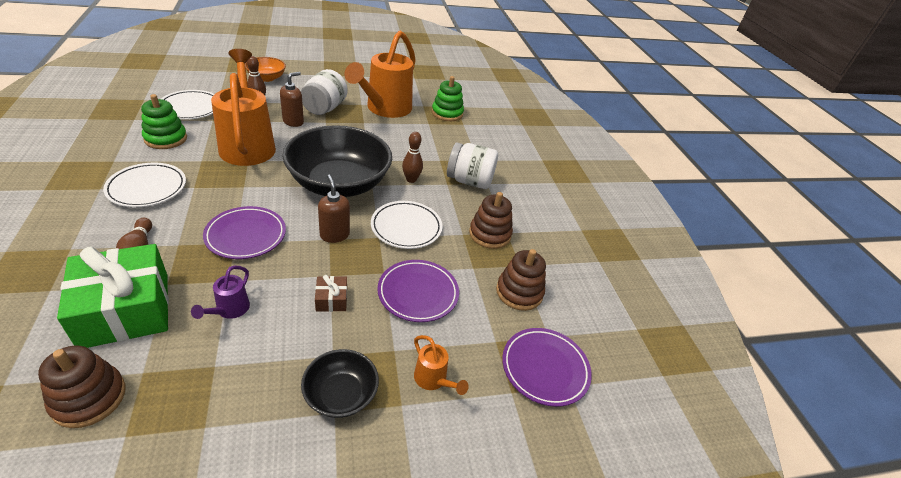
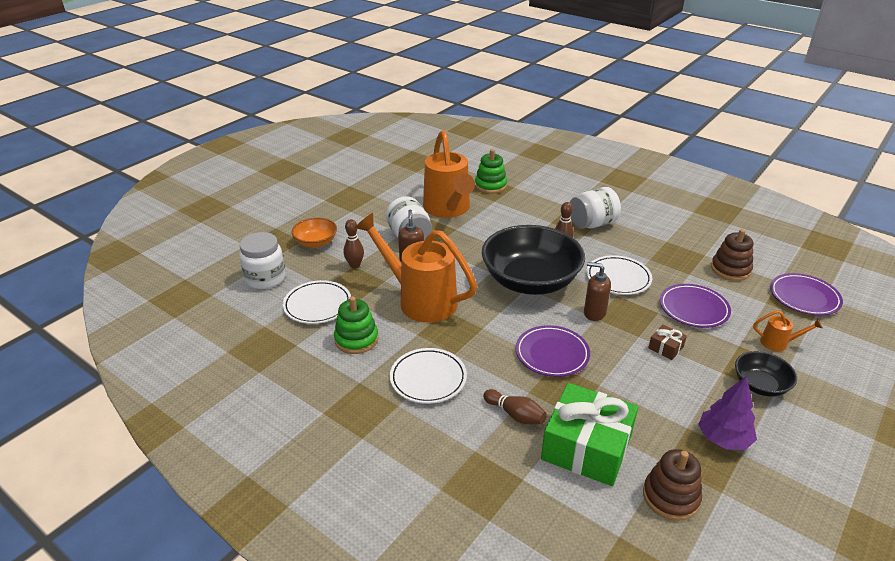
camera: 35 degrees left, 5 degrees down
(200, 78) = (265, 278): none -> white jar
(218, 401) = (723, 439): none -> purple tree
(229, 310) = (634, 397): purple watering can -> none
(490, 234) = (661, 248): brown stacking toy -> none

